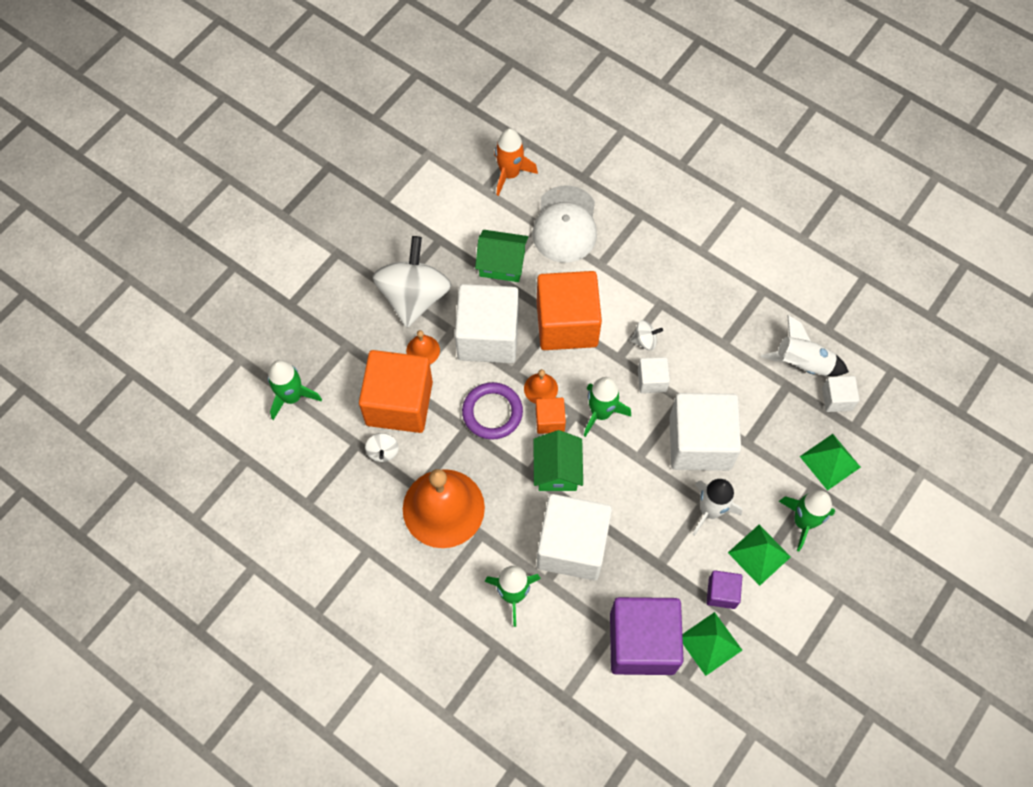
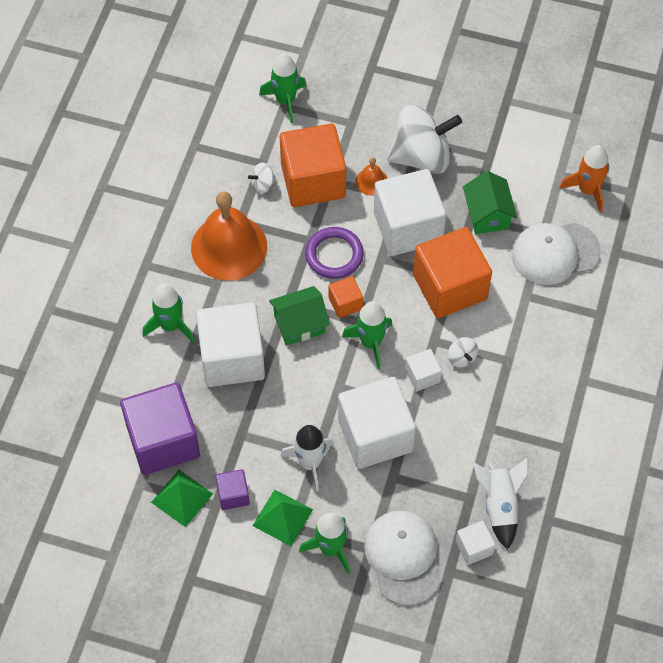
camera: 70 degrees right, 5 degrees down
(540, 388) = (374, 286): orange bell -> none
(830, 461) = (403, 557): green pyramid -> white cap

